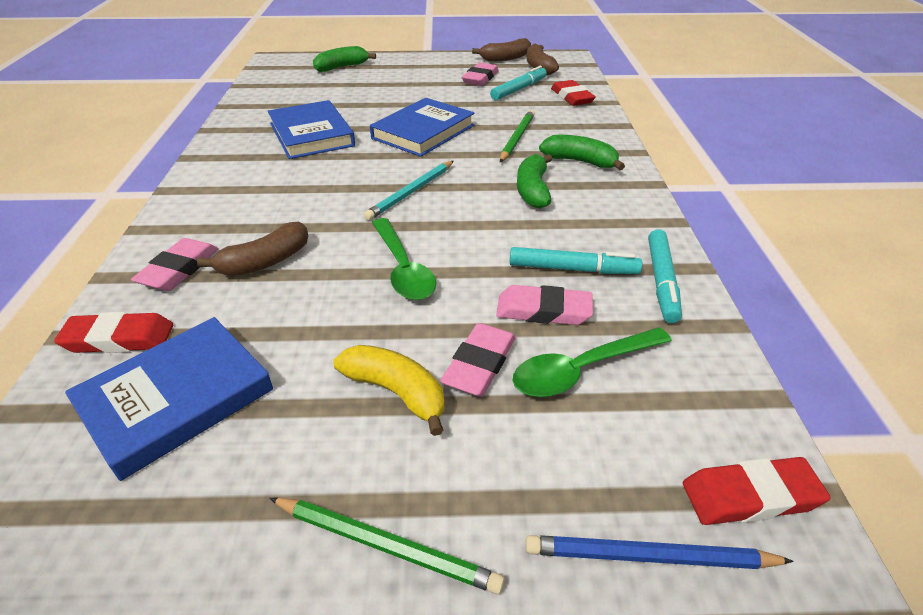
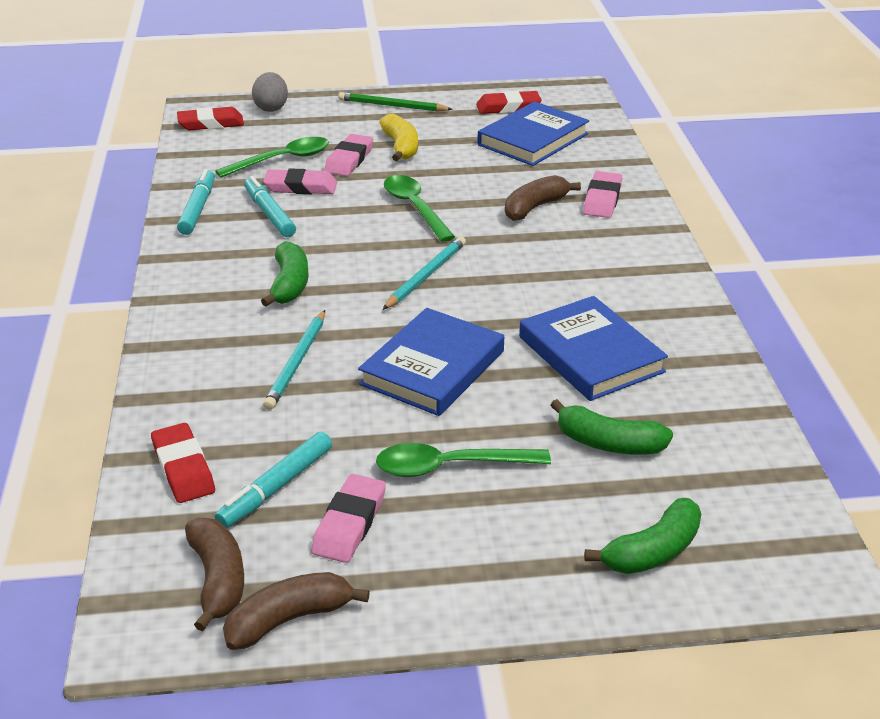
camera: 175 degrees right, 5 degrees down
(119, 338) = (600, 161): red eraser -> red eraser (508, 107)
(396, 392) = (401, 147): yellow banana -> yellow banana turned 135 degrees counterclockwise
(425, 92) = (450, 467): none -> green spoon
(517, 138) = (297, 362): green pencil -> turquoise pencil
(573, 269) = (269, 214): turquoise marker -> turquoise marker turned 60 degrees clockwise
(580, 161) = (221, 326): green banana -> green banana (608, 443)
(649, 557) = (271, 108): blue pencil -> grey egg

